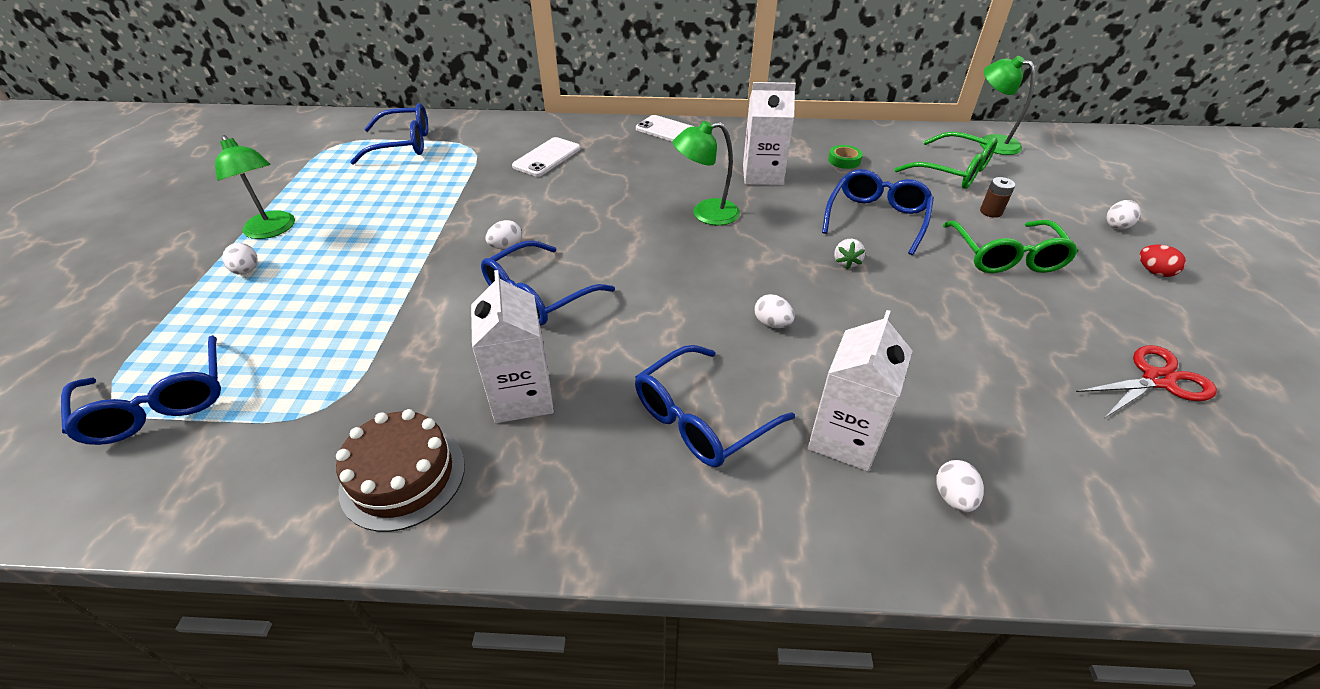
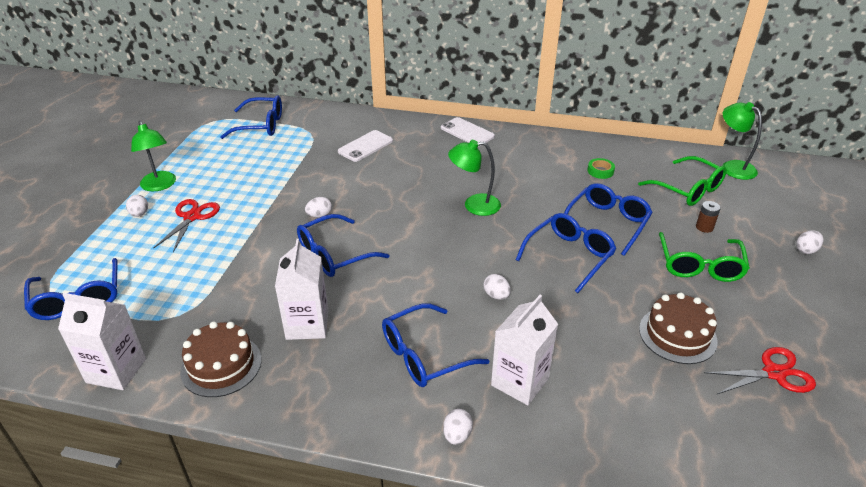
camera: 10 degrees right, 5 degrees down
(325, 267) = (192, 217): none -> red scissors
(762, 175) = (529, 177): white carton -> white carton (116, 370)
(846, 262) = (569, 256): white strawberry -> blue glasses
(953, 497) = (581, 430): white egg -> white egg (457, 435)
(1019, 346) = (677, 335): none -> brown cake
(1153, 272) = (817, 291): red egg -> none

